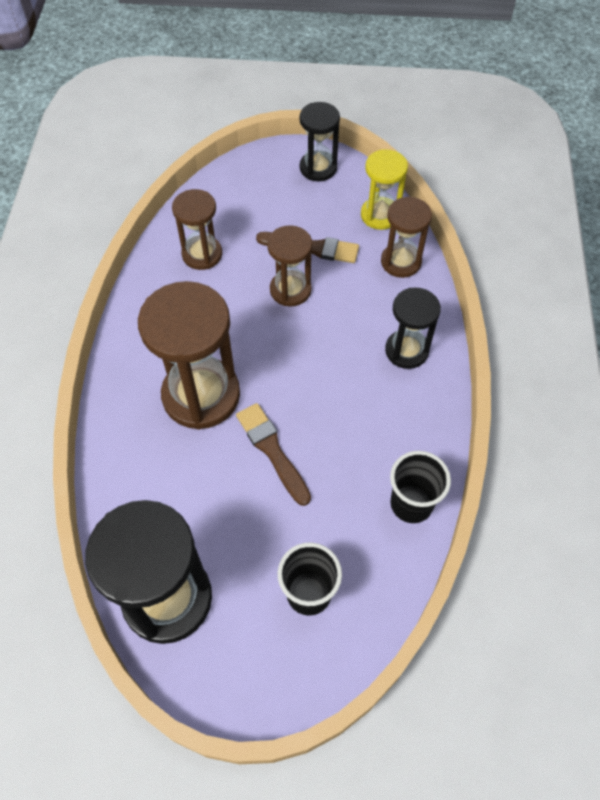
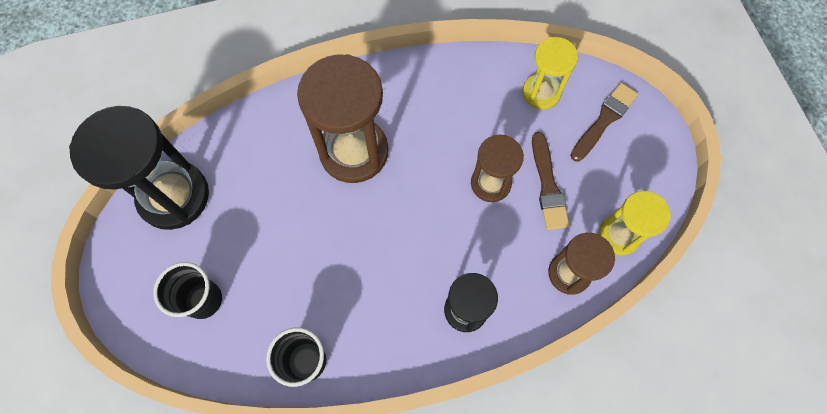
camera: 70 degrees right, 10 degrees up
(202, 254) = (497, 96): brown hourglass -> none
(216, 220) = (541, 92): none -> yellow hourglass
(272, 450) = (321, 227): brown brush -> brown brush (604, 120)
(318, 168) = (650, 157): black hourglass -> none

